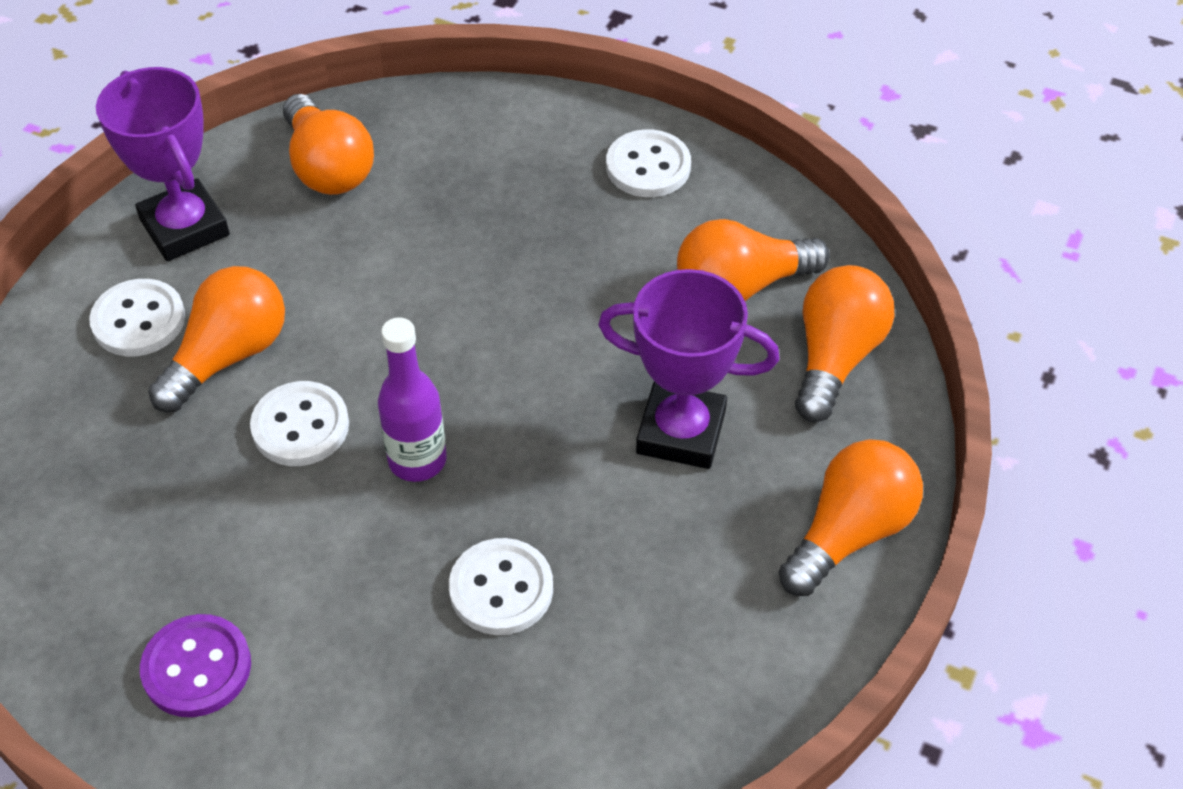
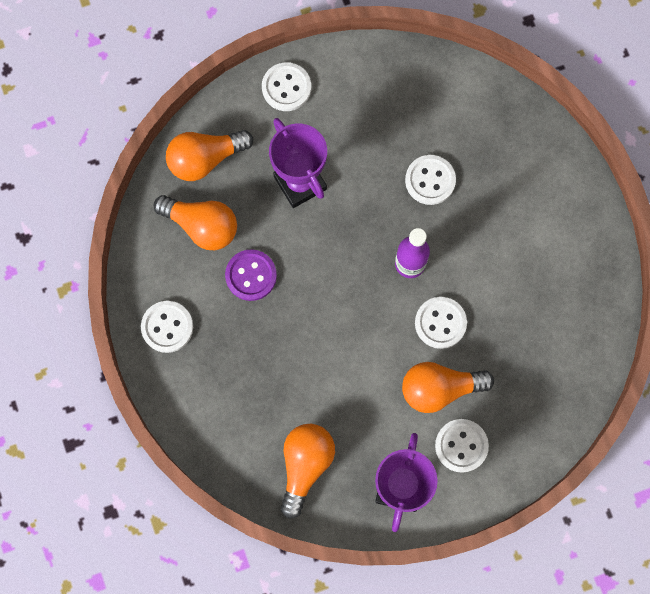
camera: 135 degrees left, 25 degrees up
(197, 668) = (562, 248): purple button -> purple button (251, 275)
(849, 532) = (286, 88): orange light bulb -> white button

